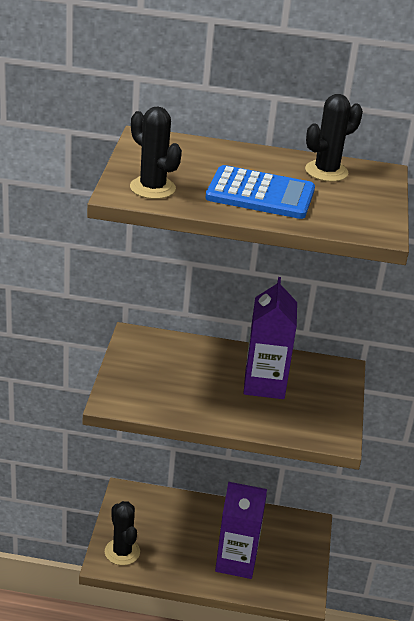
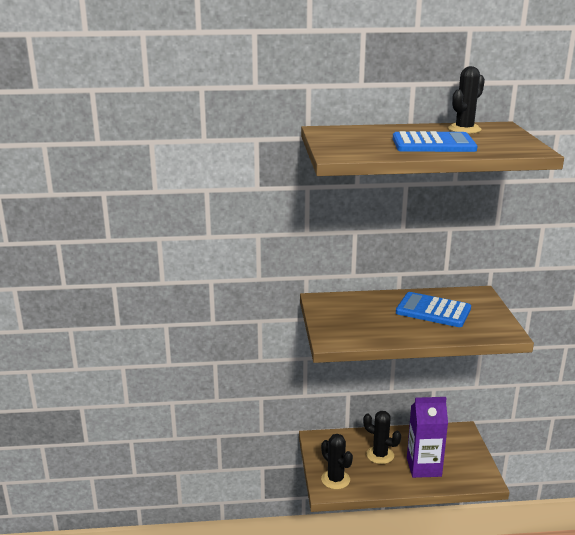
camera: 10 degrees left, 10 degrees down
(152, 188) = (355, 150): black cactus -> black cactus (380, 455)
(264, 384) = (433, 311): purple carton -> blue calculator

